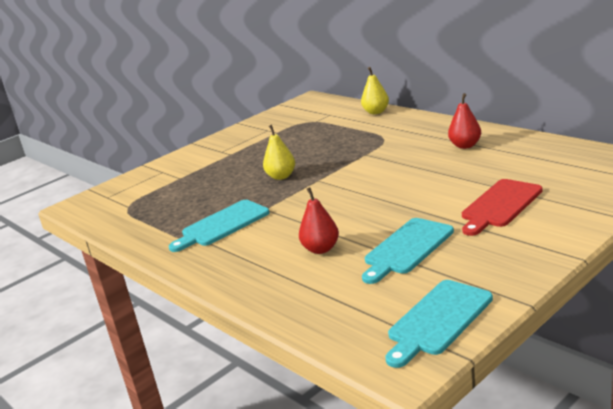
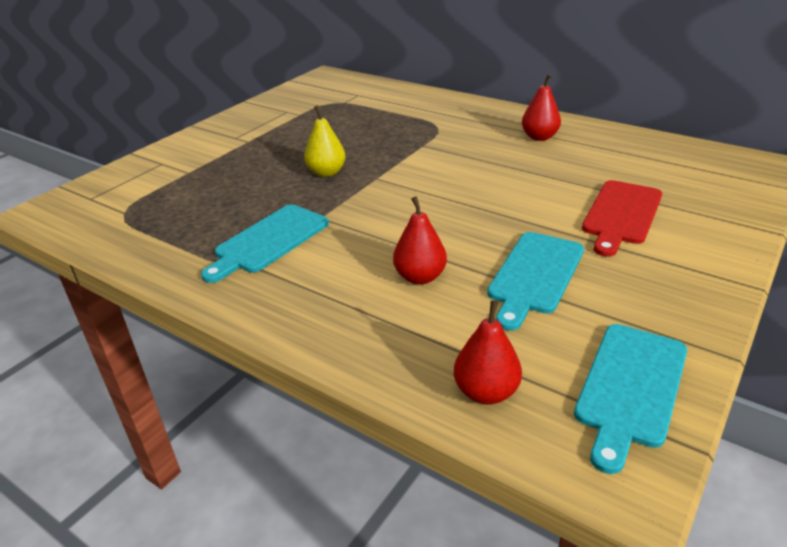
camera: 15 degrees left, 10 degrees up
(334, 320) = (486, 392): none -> red pear
(376, 112) = (413, 93): yellow pear -> none

